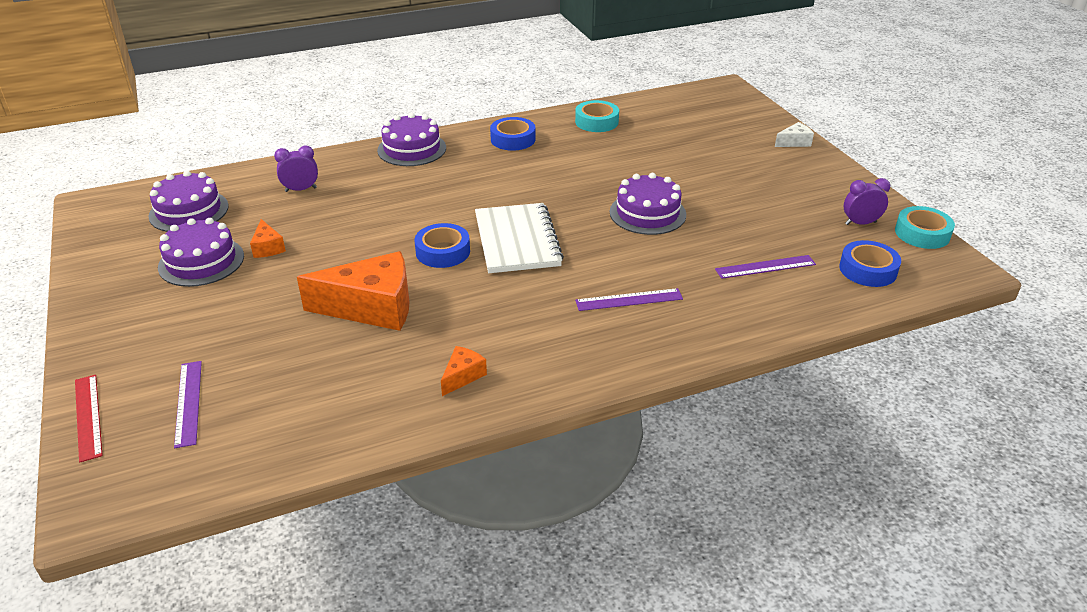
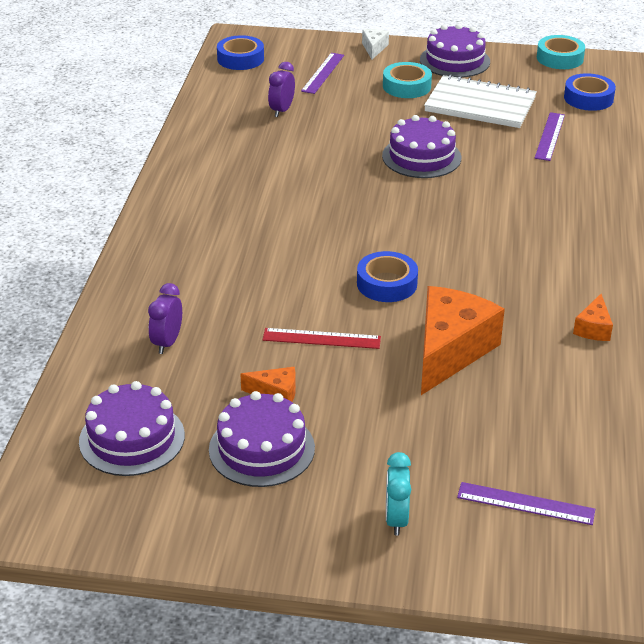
camera: 60 degrees left, 0 degrees up
(88, 416) = (503, 580): red ruler -> red ruler (321, 338)
(145, 343) = (396, 519): none -> turquoise clock
(412, 149) = (156, 245): purple cake -> purple cake (454, 61)
(463, 376) = (593, 328): orange cheese -> orange cheese turned 135 degrees counterclockwise
(513, 139) = (206, 179): blue tape -> blue tape (240, 59)
(517, 241) = (405, 237): white notebook -> white notebook (480, 105)
(596, 122) = (225, 123): turquoise tape -> turquoise tape (406, 86)
(629, 300) = (546, 212): purple ruler -> purple ruler (322, 73)
(860, 223) = (524, 74): purple clock -> purple clock (281, 110)

